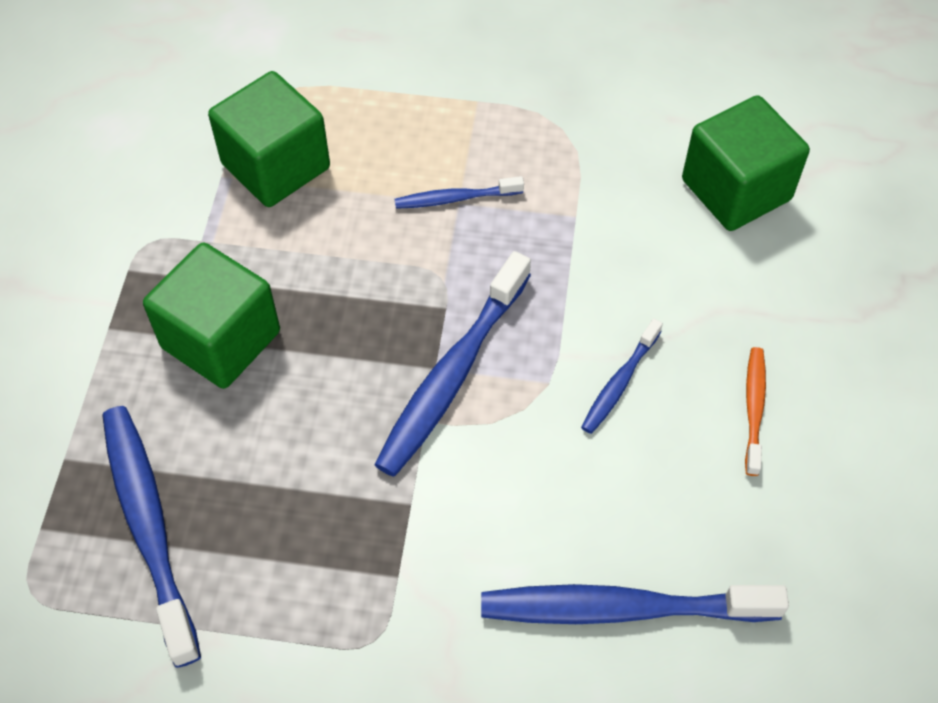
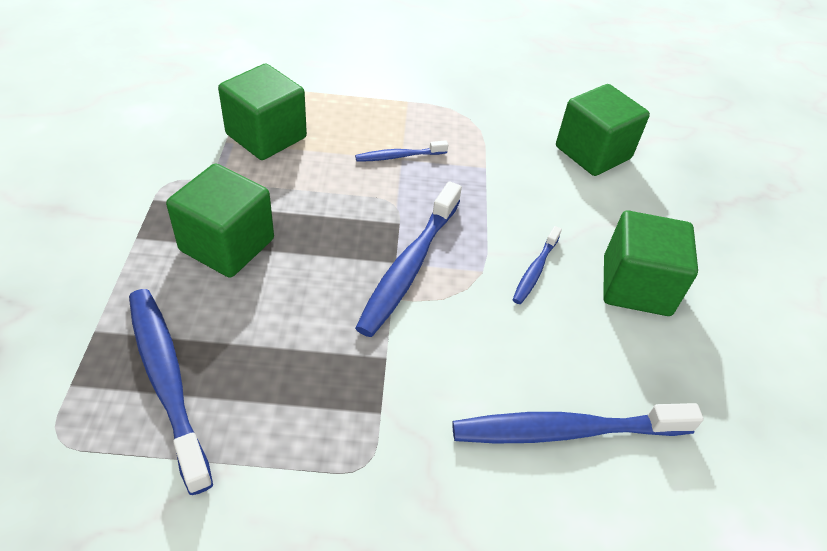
camera: 10 degrees left, 10 degrees down
(754, 409) = (636, 286): orange toothbrush -> green cube

